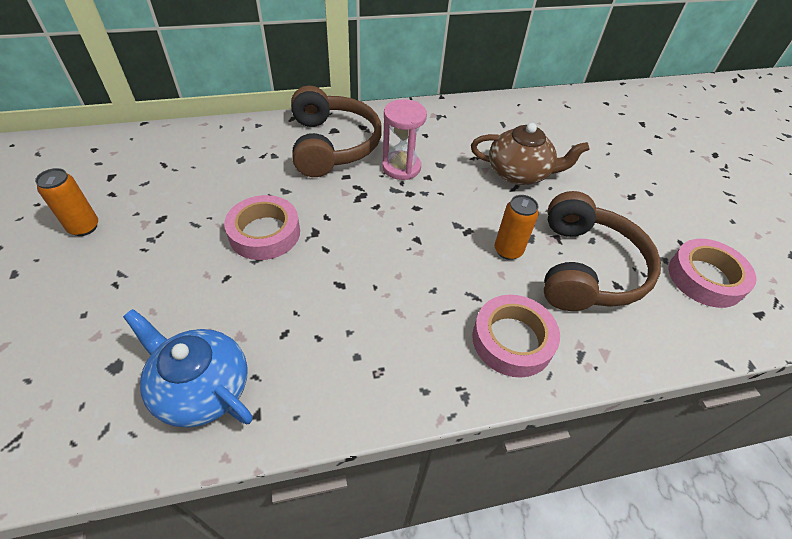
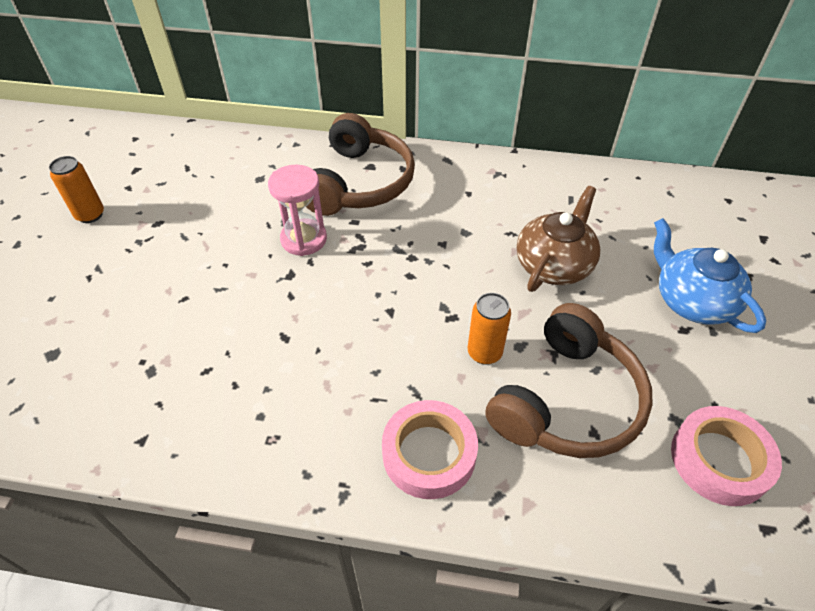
camera: 25 degrees right, 0 degrees up
(201, 388) = (109, 398): blue teapot -> blue teapot (692, 301)
(264, 233) = (241, 263): pink tape -> none
(401, 167) = (419, 225): pink hourglass -> pink hourglass (304, 239)
(519, 173) = (554, 265): brown teapot -> brown teapot turned 90 degrees counterclockwise

